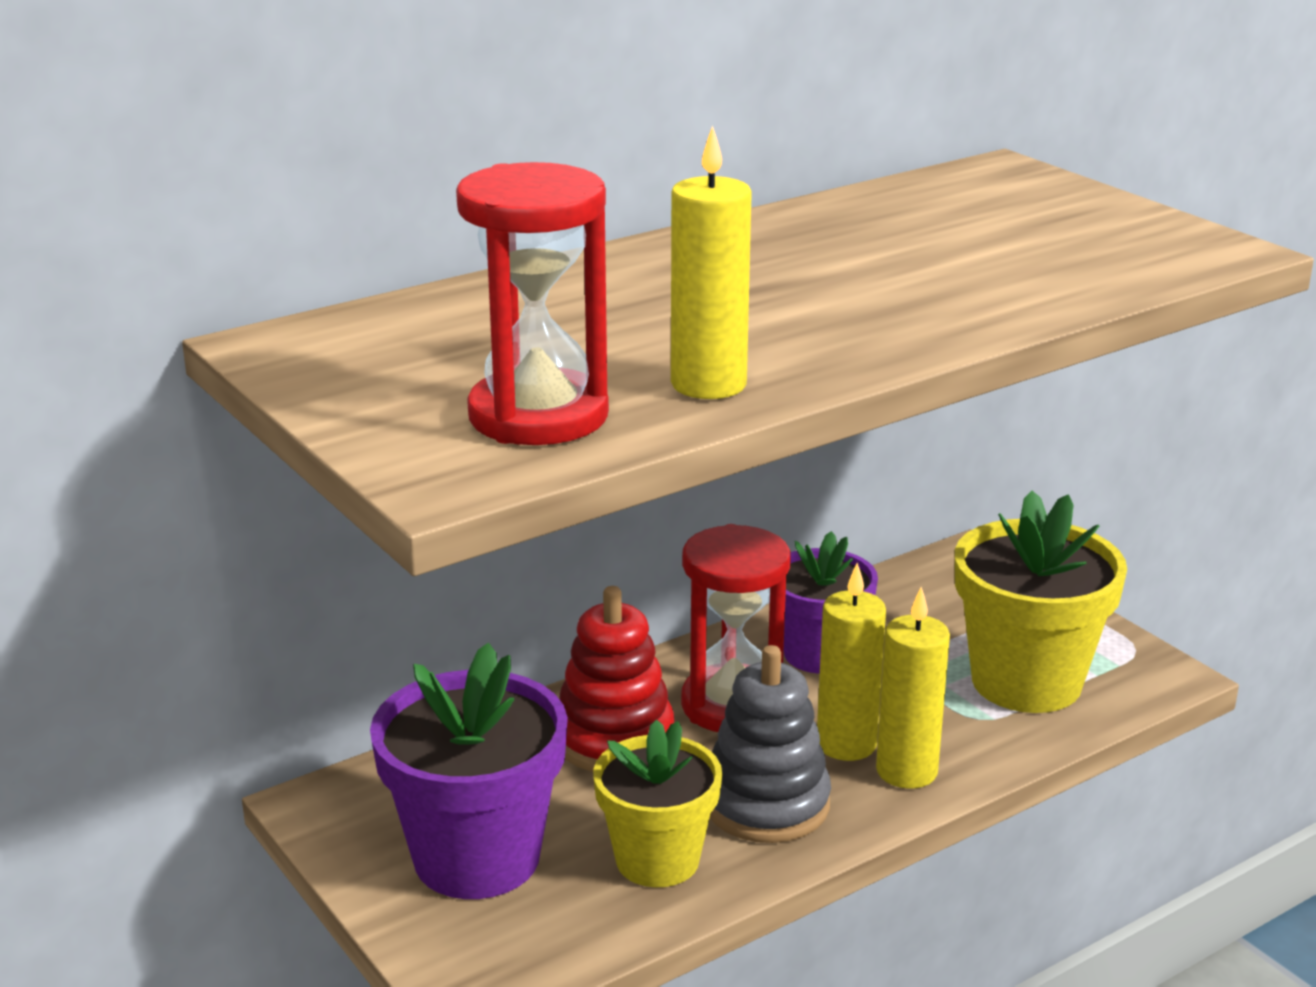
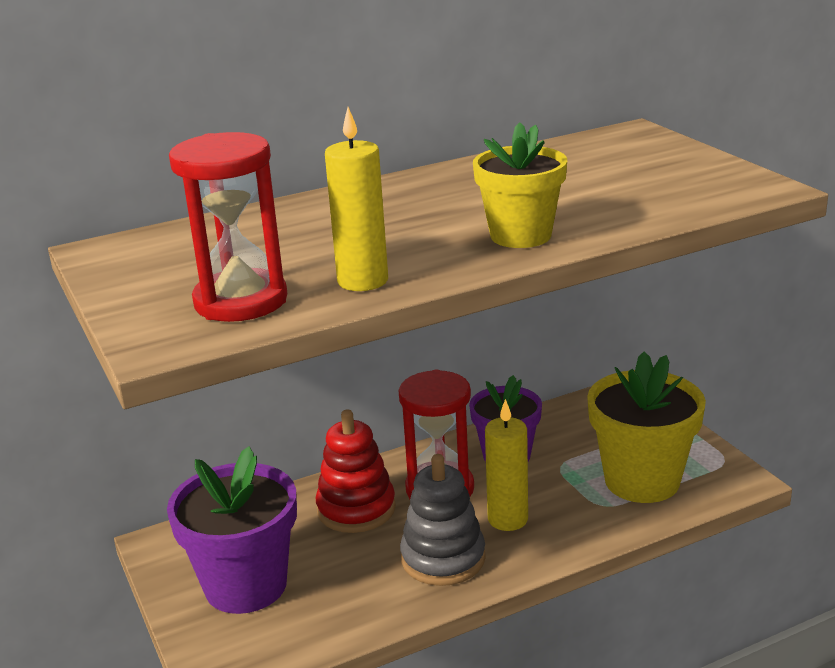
camera: 10 degrees right, 0 degrees up
(657, 860) = (361, 593): yellow flower pot -> yellow flower pot (520, 235)
(906, 771) = (543, 540): yellow candle -> none

